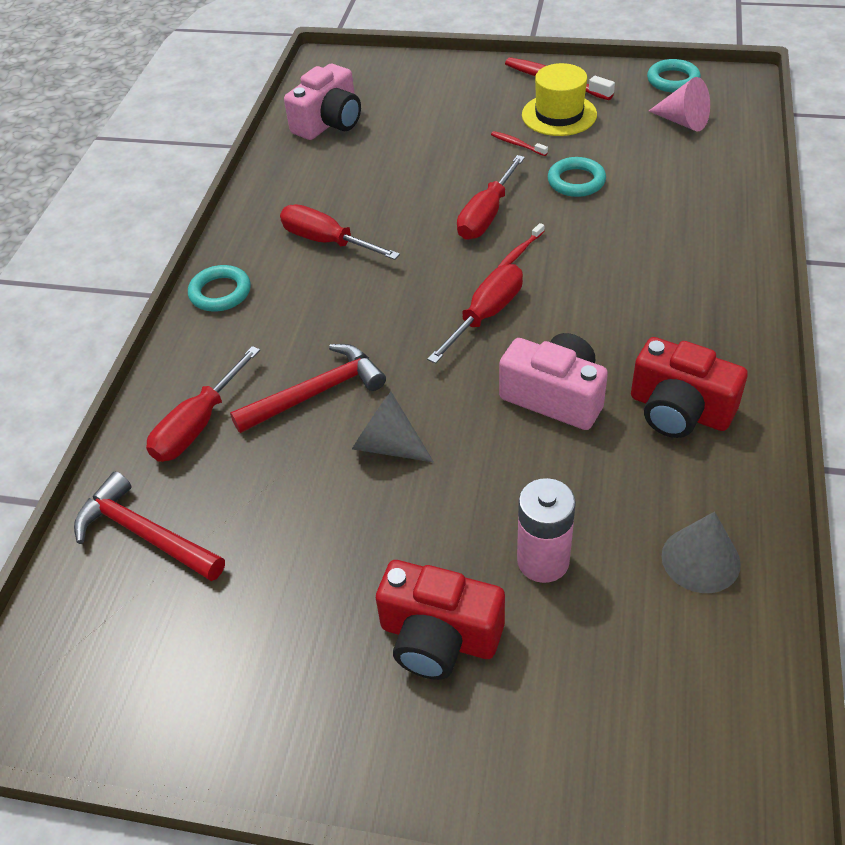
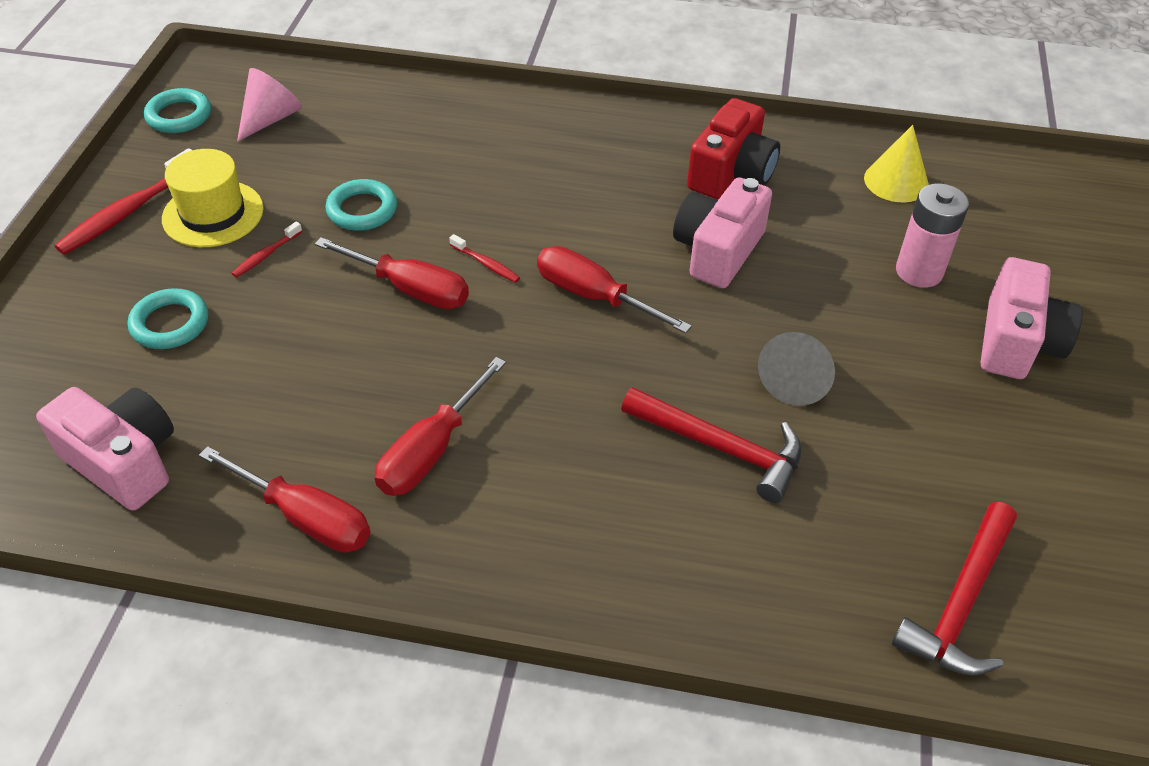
camera: 95 degrees left, 0 degrees up
(198, 425) = (783, 568): red screwdriver -> red screwdriver (305, 518)
(220, 292) = (527, 572): turquoise ring -> turquoise ring (170, 323)
(316, 393) = (721, 447): red hammer -> red hammer turned 150 degrees clockwise
(439, 637) = (1017, 342): red camera -> pink camera
(700, 559) = (896, 181): grey cone -> yellow cone

